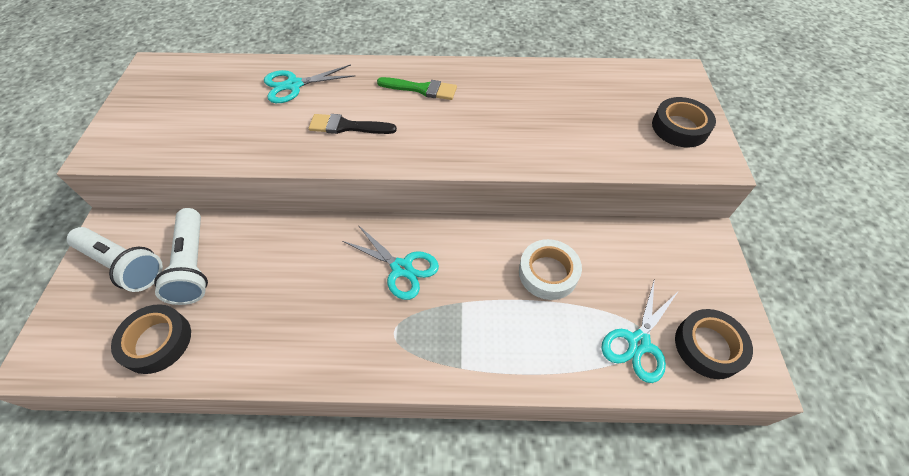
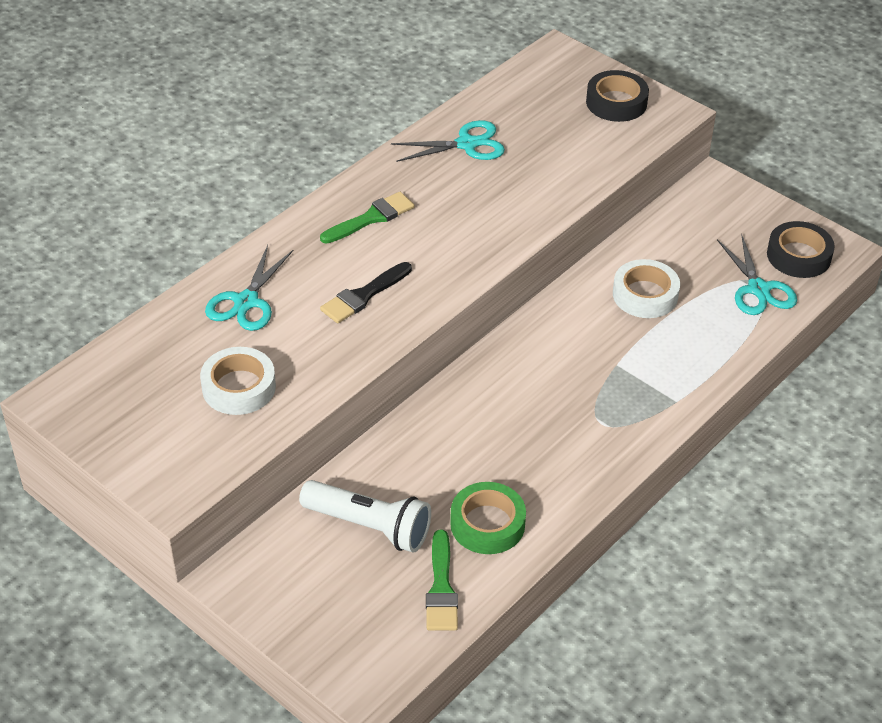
camera: 50 degrees left, 10 degrees down
(123, 265) = (308, 581): white flashlight -> none
(157, 341) = (441, 588): black tape -> green brush
(215, 124) = (239, 387): none -> white tape
(238, 328) = (487, 524): none -> green tape
(401, 268) = (539, 381): turquoise scissors -> turquoise scissors (466, 144)

